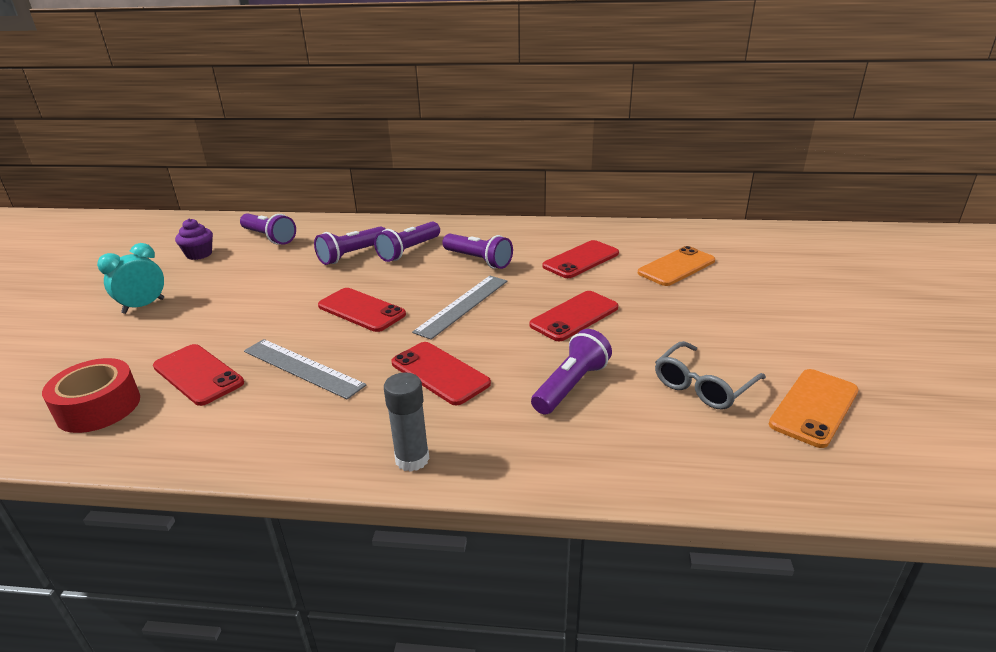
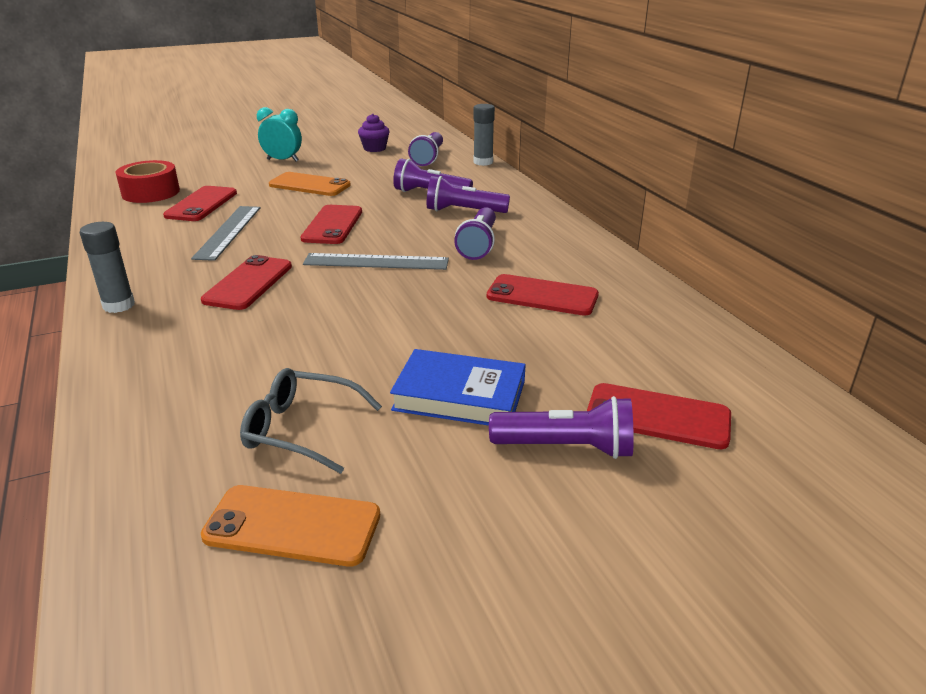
camera: 60 degrees right, 0 degrees up
(317, 220) = (483, 162): none -> grey glue stick
(571, 385) = (260, 348): purple flashlight -> purple flashlight (567, 447)
(574, 316) = (401, 321): red phone -> red phone (657, 417)
(676, 267) = (595, 361): orange phone -> orange phone (310, 185)
(691, 318) = (459, 395): none -> blue book

